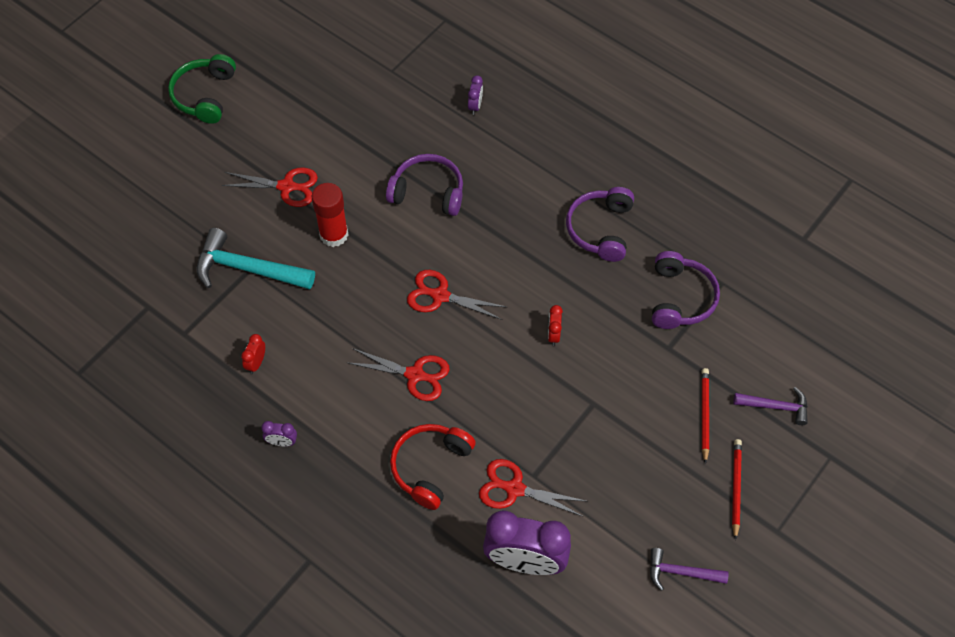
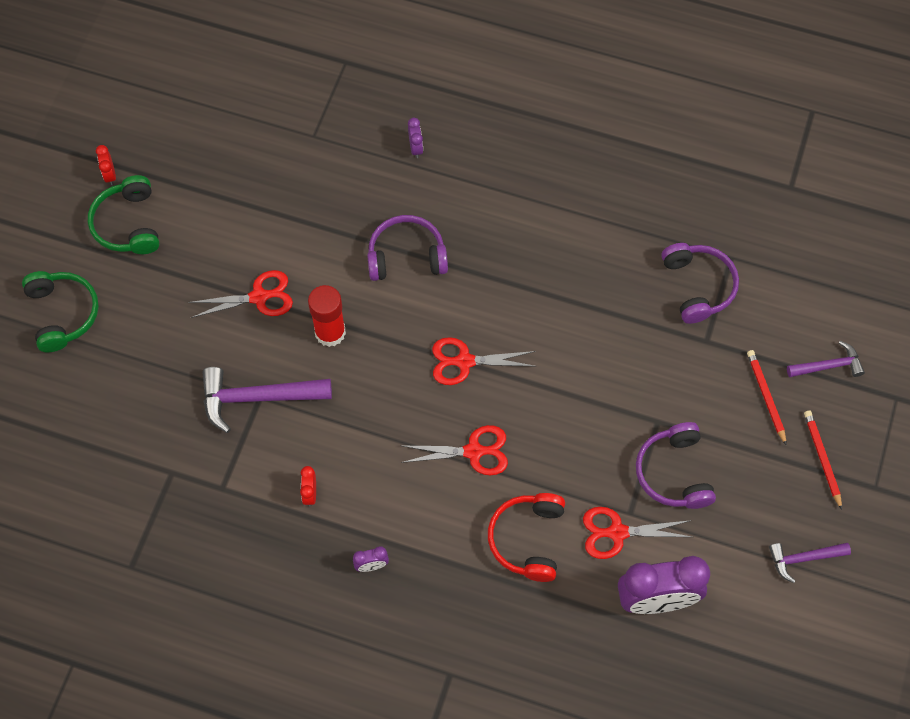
camera: 20 degrees left, 5 degrees up
(118, 150) = (62, 314): none -> green headphones
(248, 269) = (258, 398): turquoise hammer -> purple hammer
(553, 334) = (592, 364): red clock -> red clock (110, 175)
(601, 229) = (594, 240): purple headphones -> purple headphones (674, 473)

